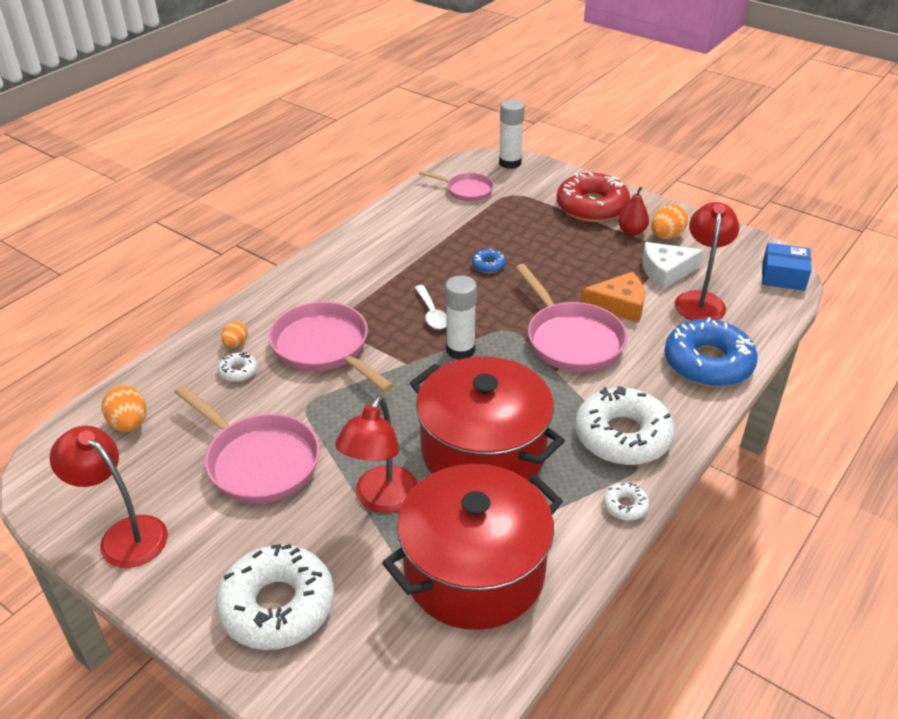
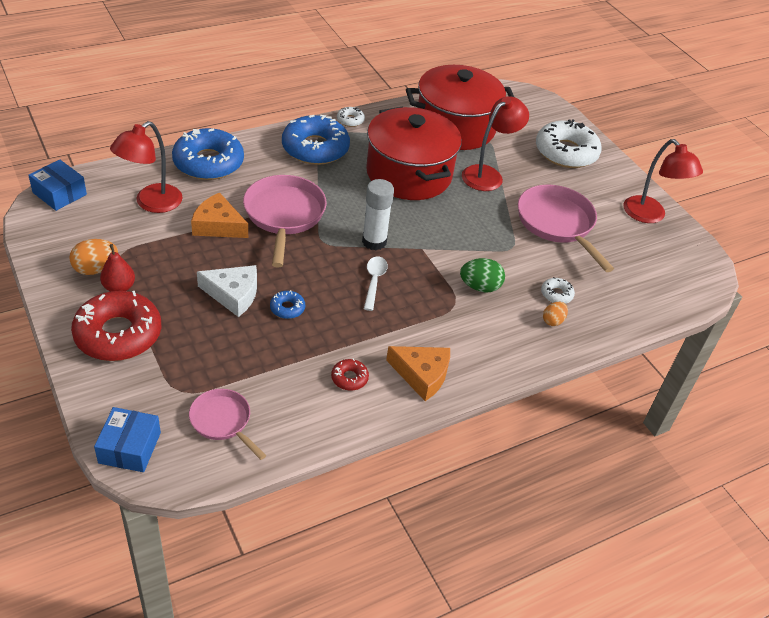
camera: 160 degrees left, 5 degrees up
(129, 424) = (647, 285): orange egg -> none
(324, 348) = (480, 287): pink pan -> green egg
(342, 260) = (422, 375): none -> orange cheese
(398, 239) = (349, 378): none -> red donut
(510, 163) = (129, 448): white glue stick -> blue box
(622, 436) = (315, 148): white donut -> blue donut
(665, 271) = (144, 237): white cheese -> white cheese (233, 294)

